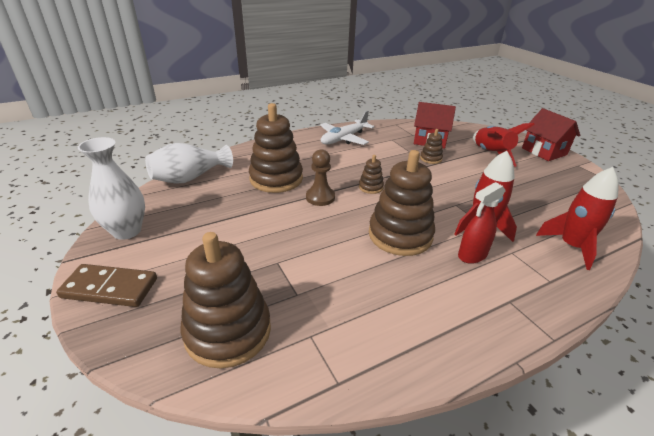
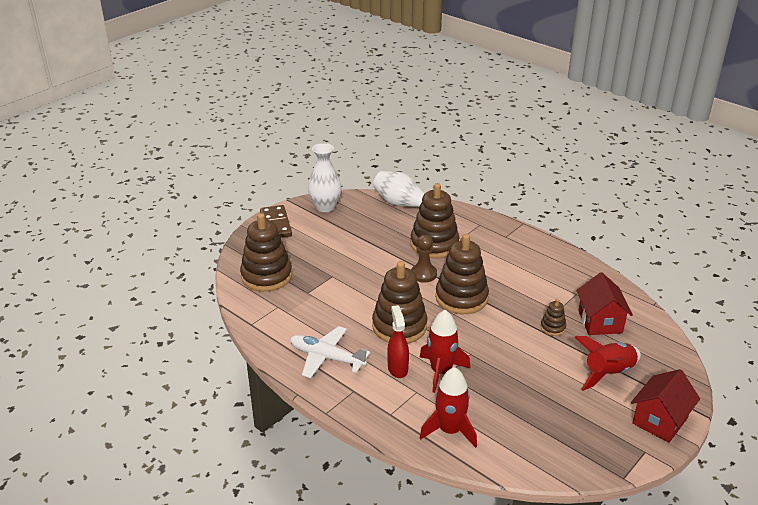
camera: 70 degrees right, 0 degrees up
(344, 138) = (546, 262): white plane -> white plane (327, 358)
(370, 187) = (461, 298): brown stacking toy -> brown stacking toy, size x2.19
(472, 255) = (397, 368): red spray bottle -> red spray bottle turned 45 degrees clockwise

